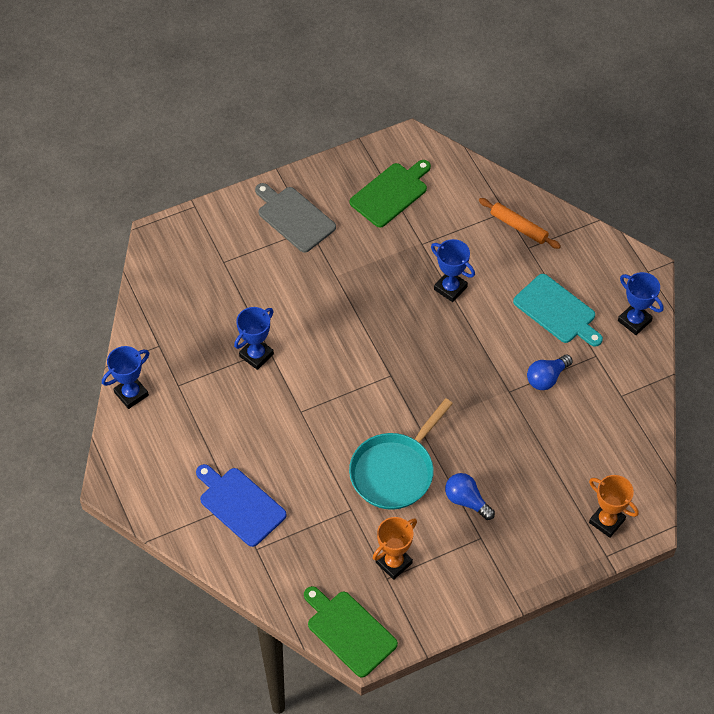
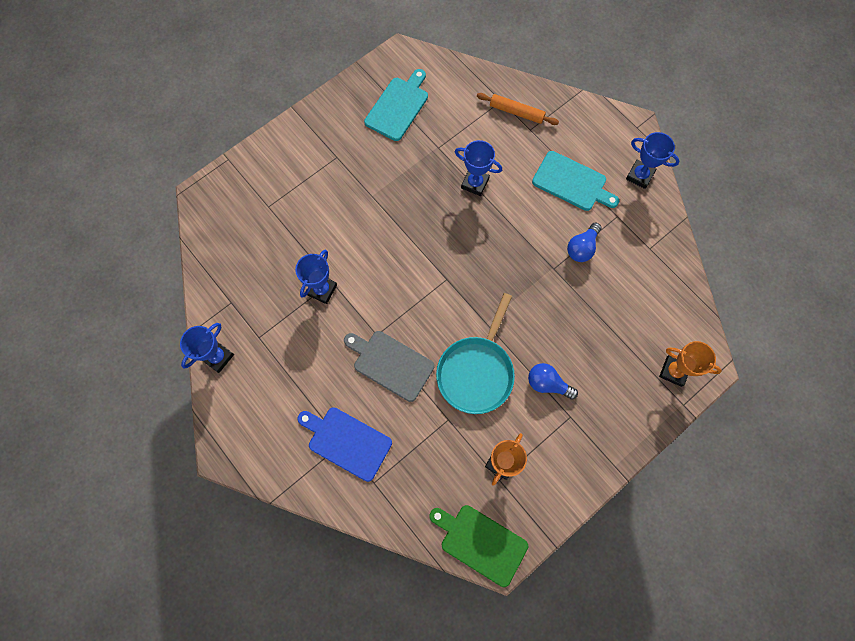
camera: 15 degrees left, 15 degrees up
(294, 217) = (319, 149): grey cutting board -> grey cutting board (390, 364)
(391, 193) = (398, 106): green cutting board -> turquoise cutting board

